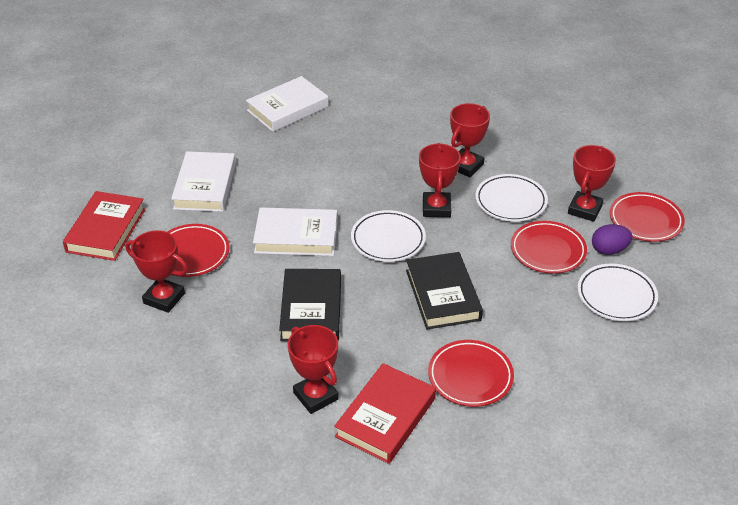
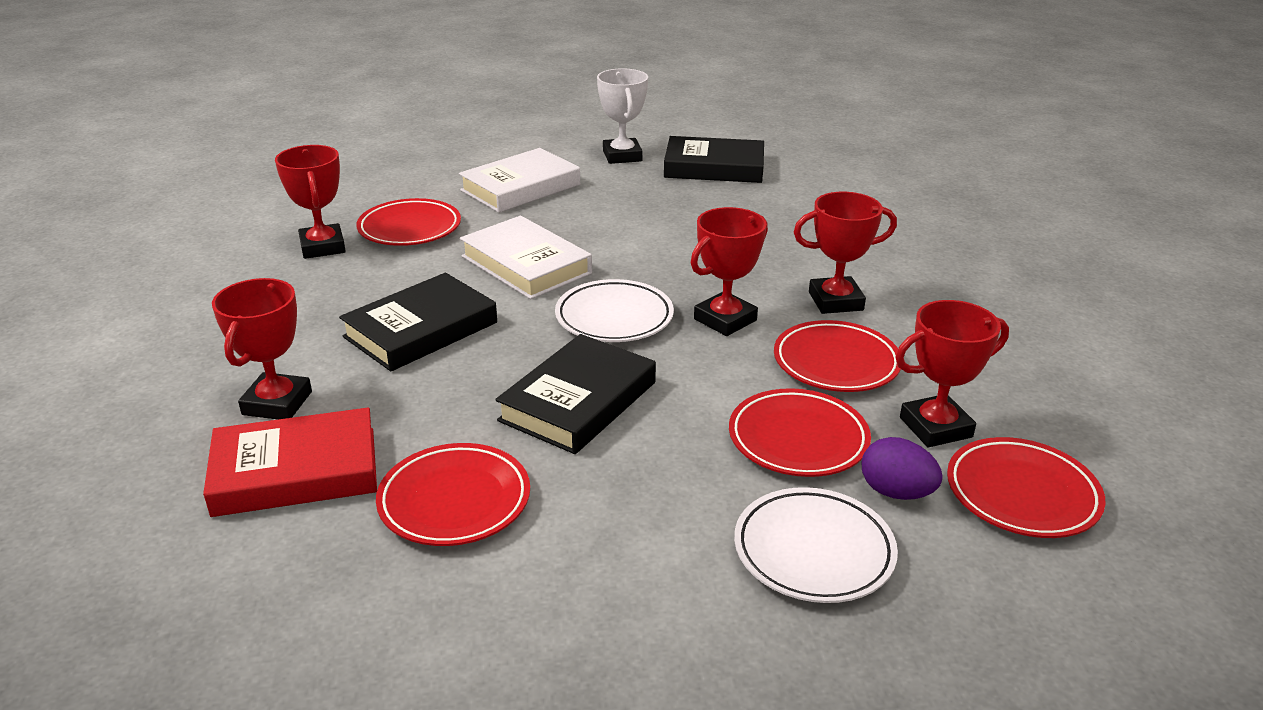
camera: 45 degrees right, 10 degrees down
(106, 230) = (380, 178): red book -> none
(224, 128) = (622, 156): none -> white trophy
(287, 108) = (714, 167): white book -> black book
(510, 201) = (836, 363): white plate -> red plate

